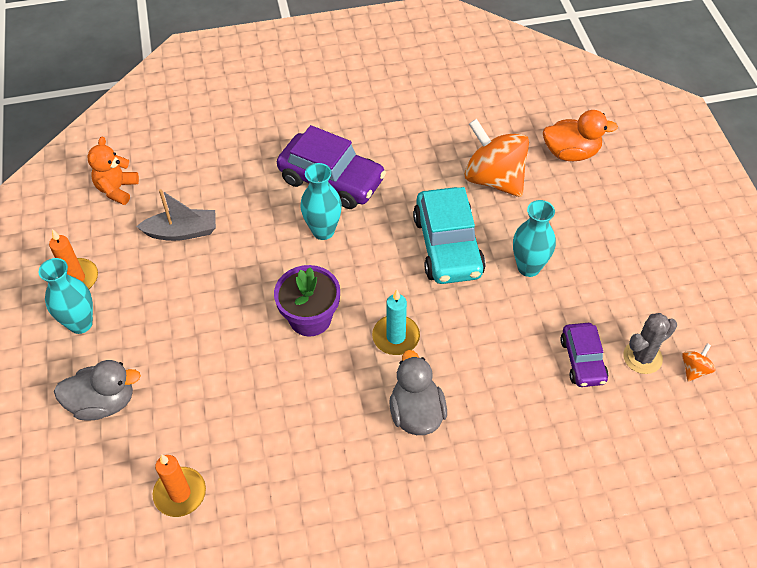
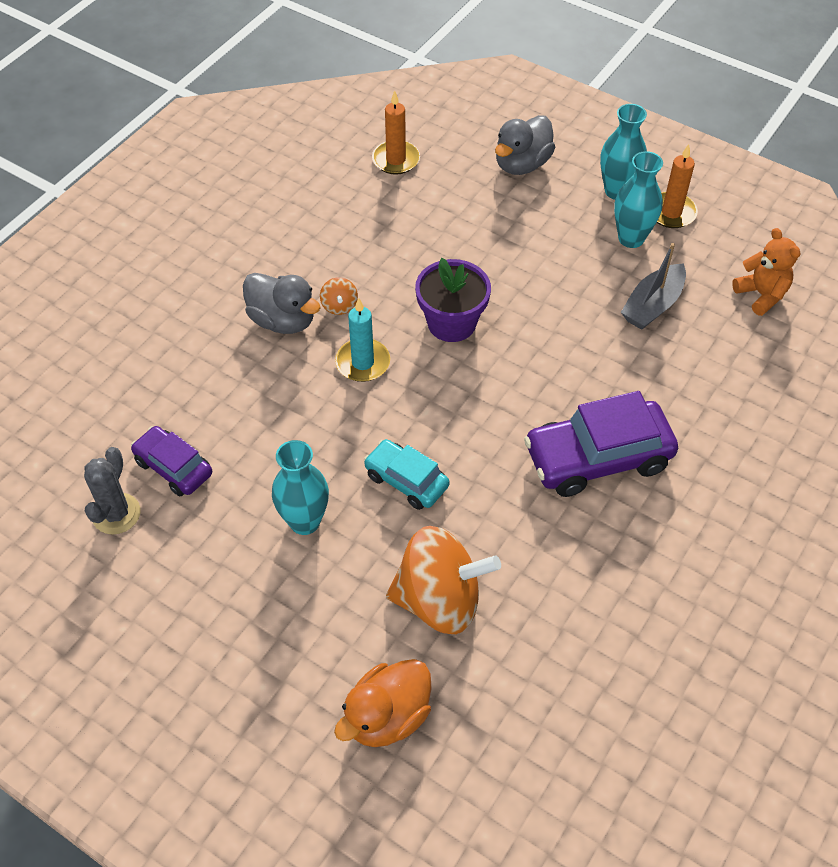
camera: 135 degrees right, 0 degrees up
(323, 231) = (538, 402): turquoise vase -> turquoise vase (631, 238)
(448, 246) = (406, 480): turquoise car -> turquoise car, size x0.58
(694, 369) = (55, 540): orange spinning top -> orange spinning top (339, 306)

